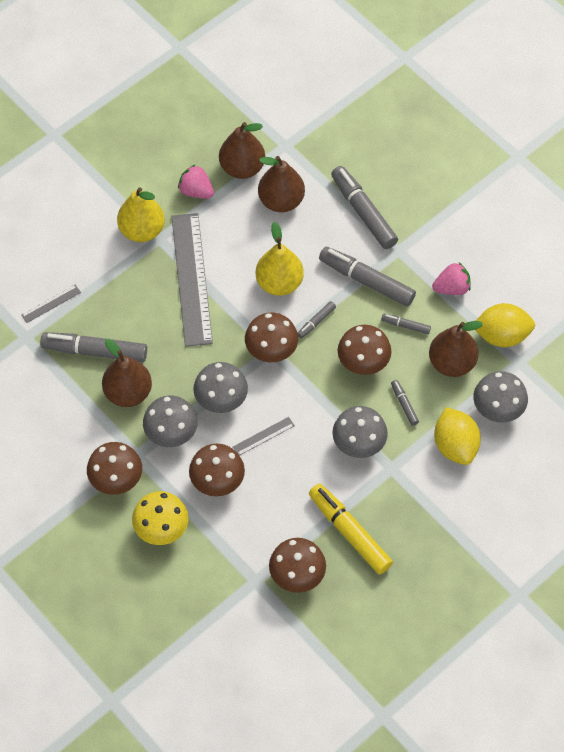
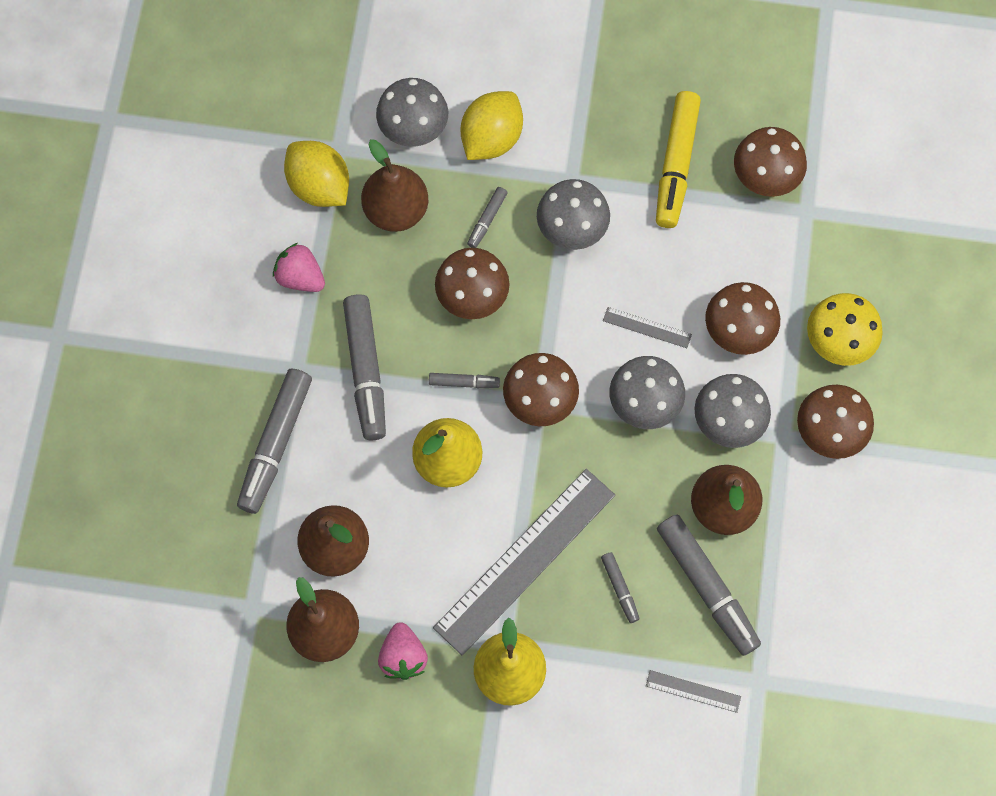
camera: 130 degrees left, 10 degrees up
(405, 326) = (389, 288): grey marker -> grey marker (620, 588)

